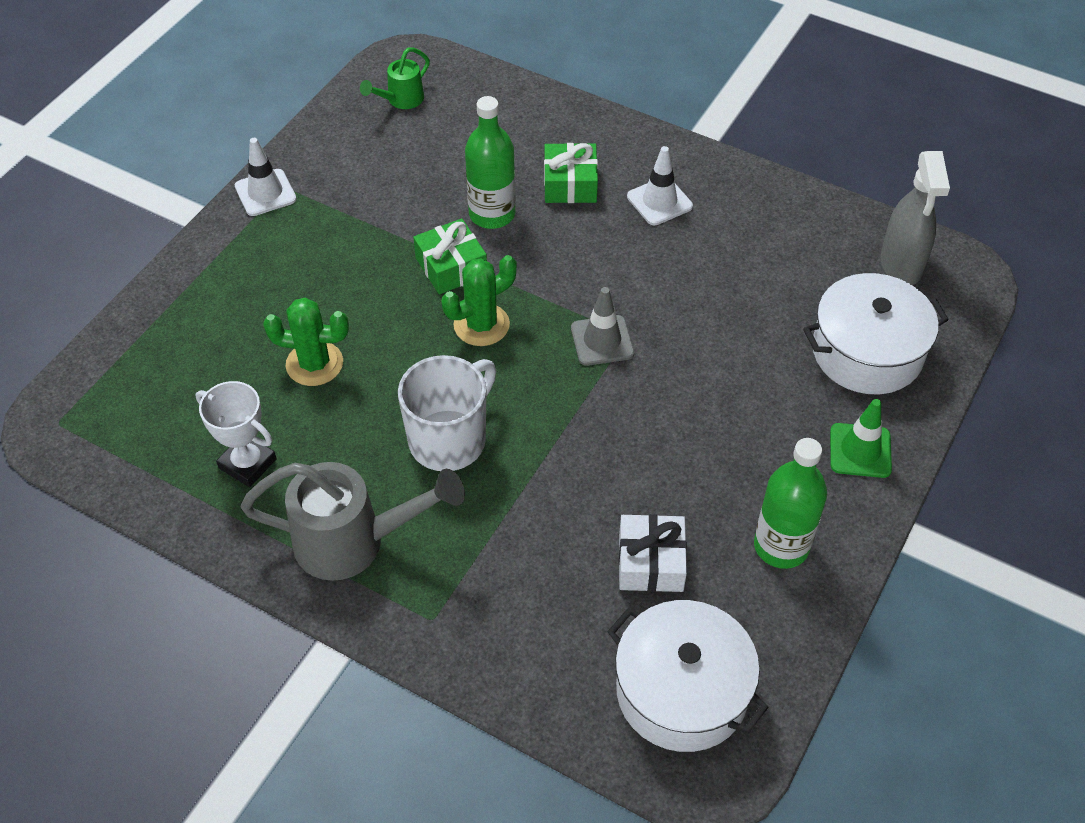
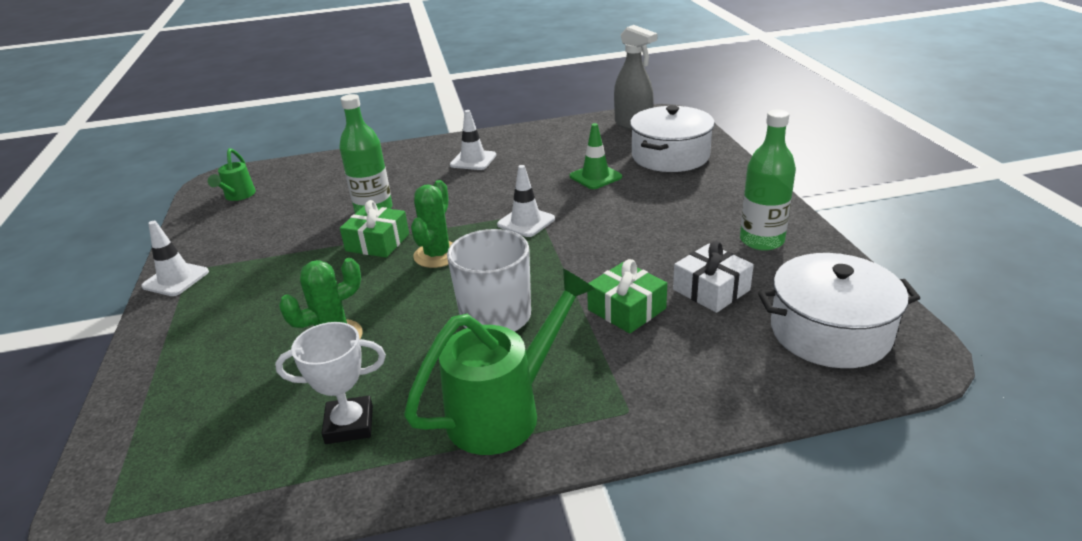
camera: 40 degrees left, 20 degrees down
(354, 542) = (505, 410): grey watering can -> green watering can
(570, 184) = (408, 177): green gift -> green gift (626, 309)
(602, 341) = (526, 222): grey traffic cone -> white traffic cone
(860, 451) = (730, 187): green traffic cone -> green traffic cone (595, 177)

